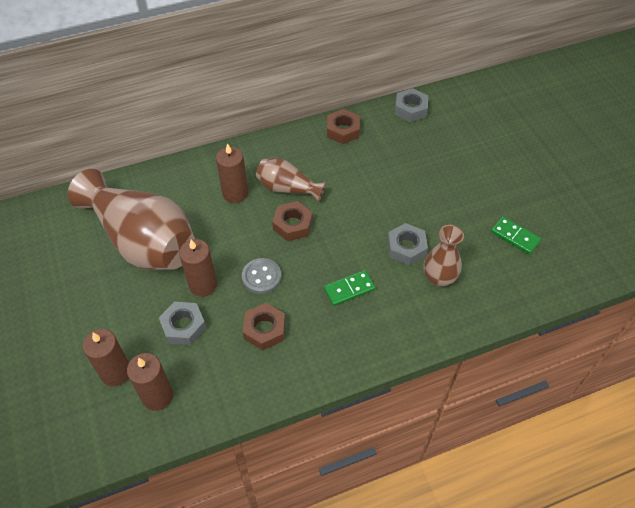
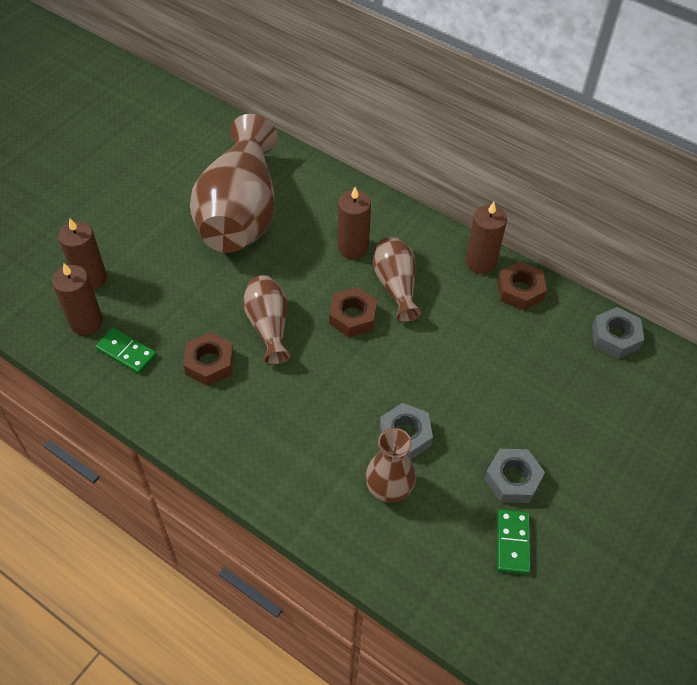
camera: 55 degrees right, 0 degrees up
(184, 326) = (170, 298): grey nut -> grey nut (512, 479)
(203, 285) = (225, 286): brown candle -> brown candle (480, 262)
(261, 277) = (269, 326): grey button -> brown vase
(349, 289) = (309, 409): green domino -> green domino (126, 352)

